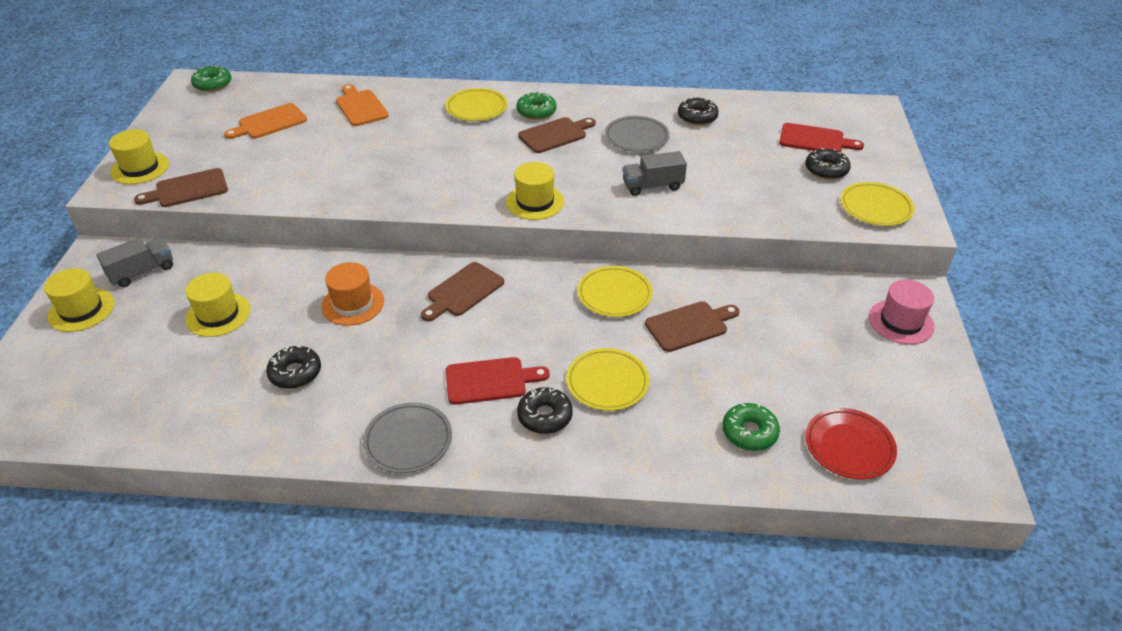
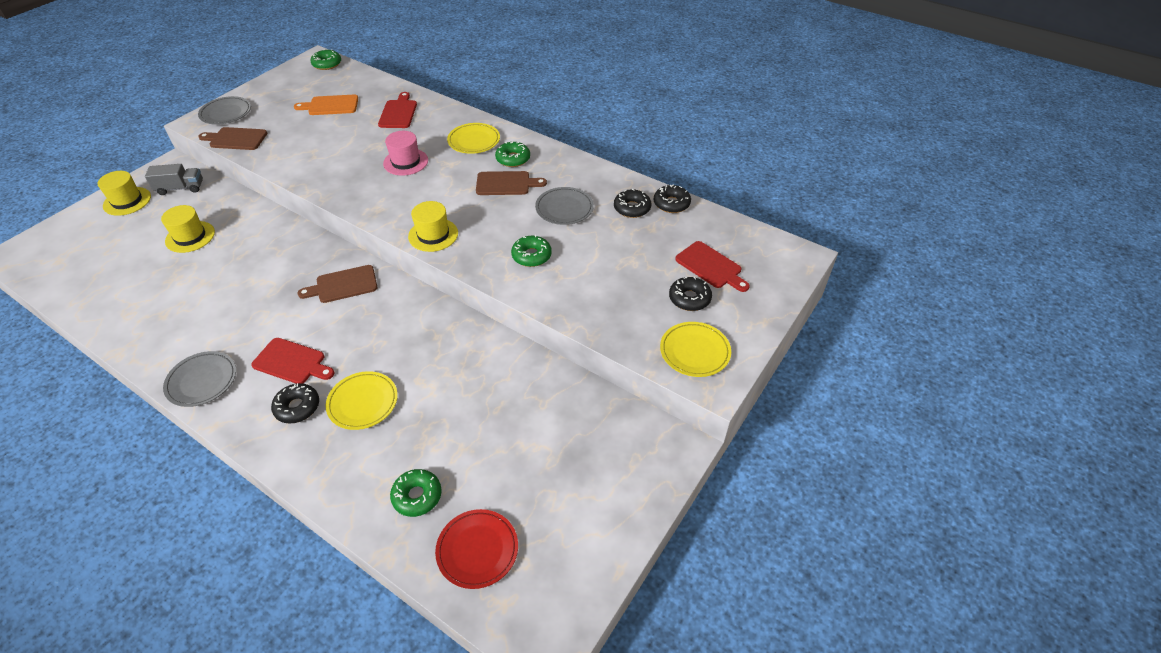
camera: 30 degrees right, 5 degrees up
(140, 168) = (226, 113): yellow hat -> grey plate
(295, 373) = (190, 299): black donut -> black donut (671, 204)
(353, 304) = (269, 263): orange hat -> none
(361, 107) = (398, 113): orange cutting board -> red cutting board
(614, 295) = (439, 334): yellow plate -> none
(652, 186) = (531, 256): grey truck -> green donut
(689, 325) = (466, 385): brown cutting board -> none
(901, 322) = (636, 465): pink hat -> pink hat (405, 162)

